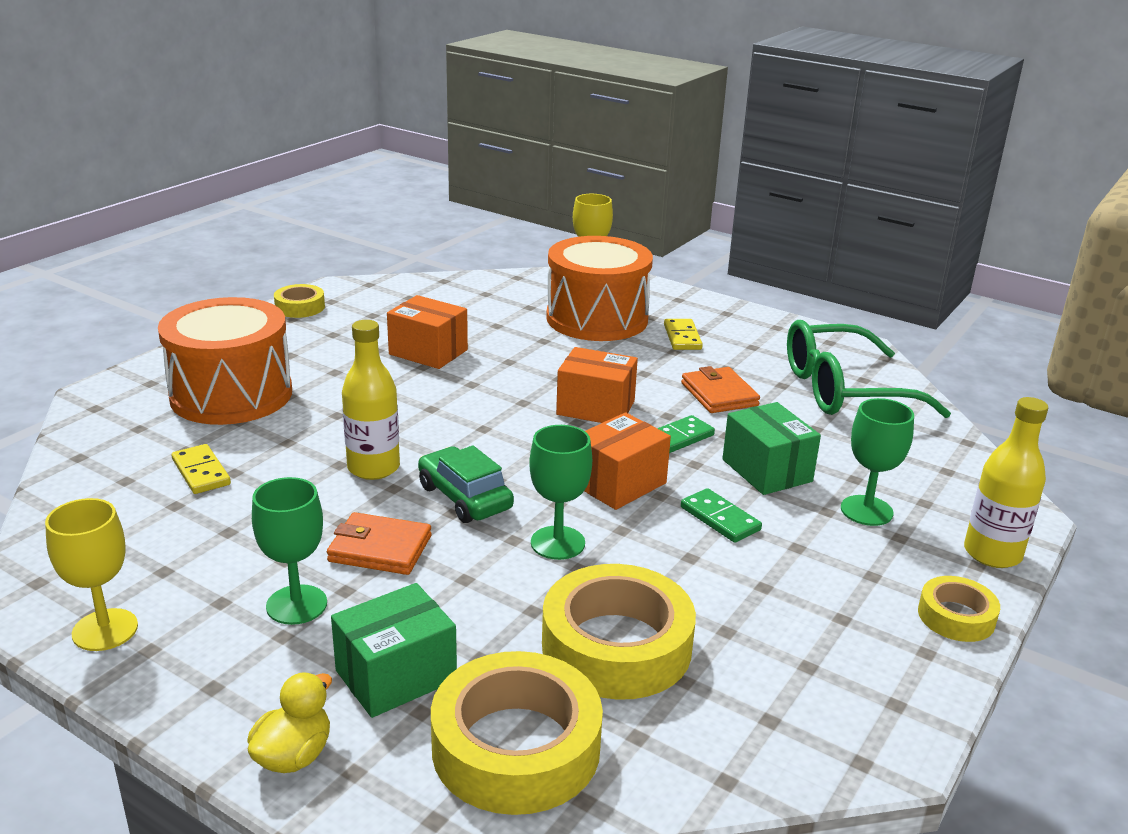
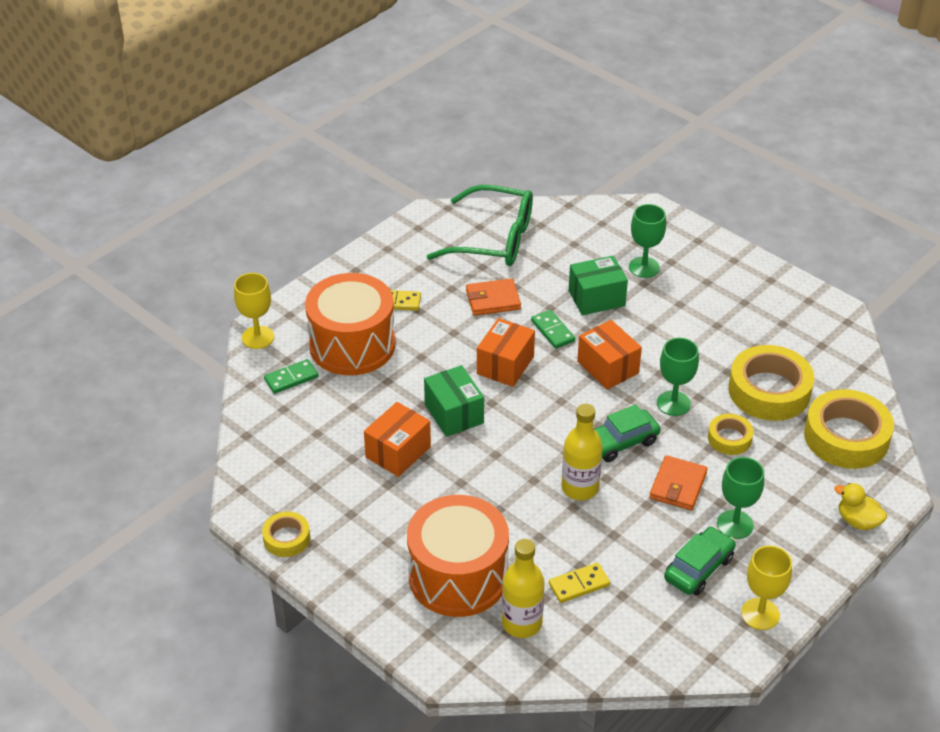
camera: 80 degrees left, 15 degrees up
(211, 569) = (698, 568): none -> green car
(396, 675) = (796, 480): green box -> green box (454, 414)
(720, 518) = (650, 329): green domino -> green domino (291, 378)
(843, 390) = (494, 239): green glasses -> green glasses turned 75 degrees counterclockwise
(956, 617) = (742, 261): yellow tape -> yellow tape (729, 438)
(992, 554) = (688, 232): yellow bottle -> yellow bottle (522, 623)

